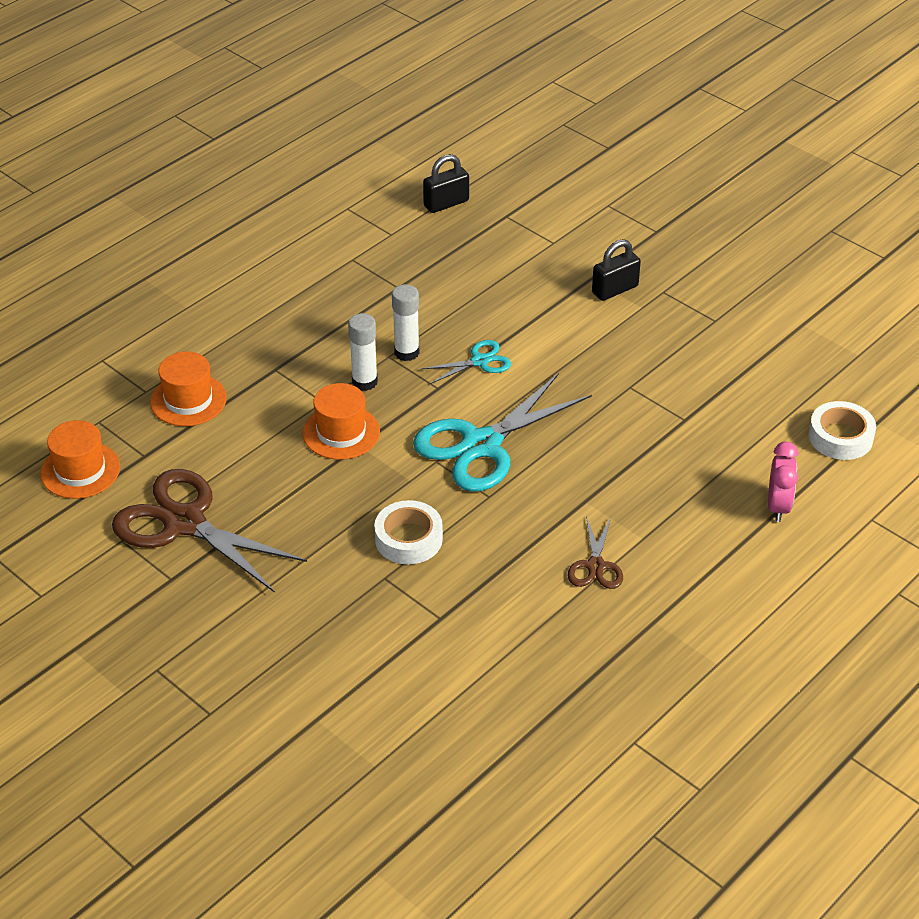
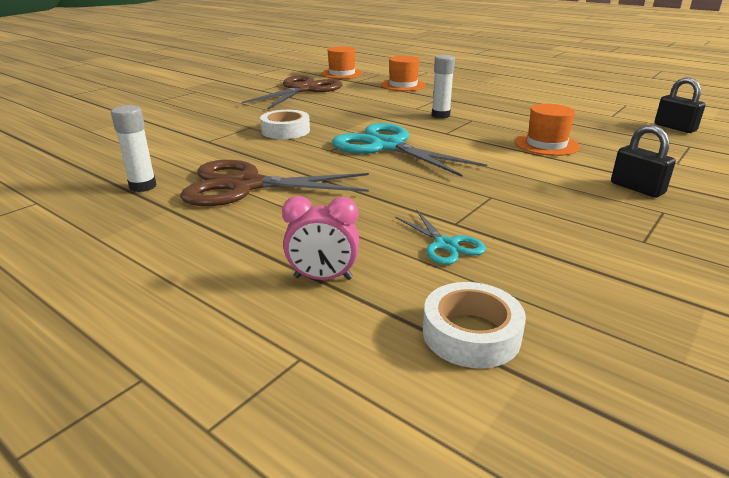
camera: 85 degrees right, 15 degrees down
(341, 432) = (387, 112): orange hat -> orange hat (546, 144)
(406, 352) = (479, 124): white glue stick -> white glue stick (143, 186)
(479, 361) = (485, 143): turquoise scissors -> turquoise scissors (446, 245)
(595, 566) = (246, 185): brown scissors -> brown scissors, size x2.06

